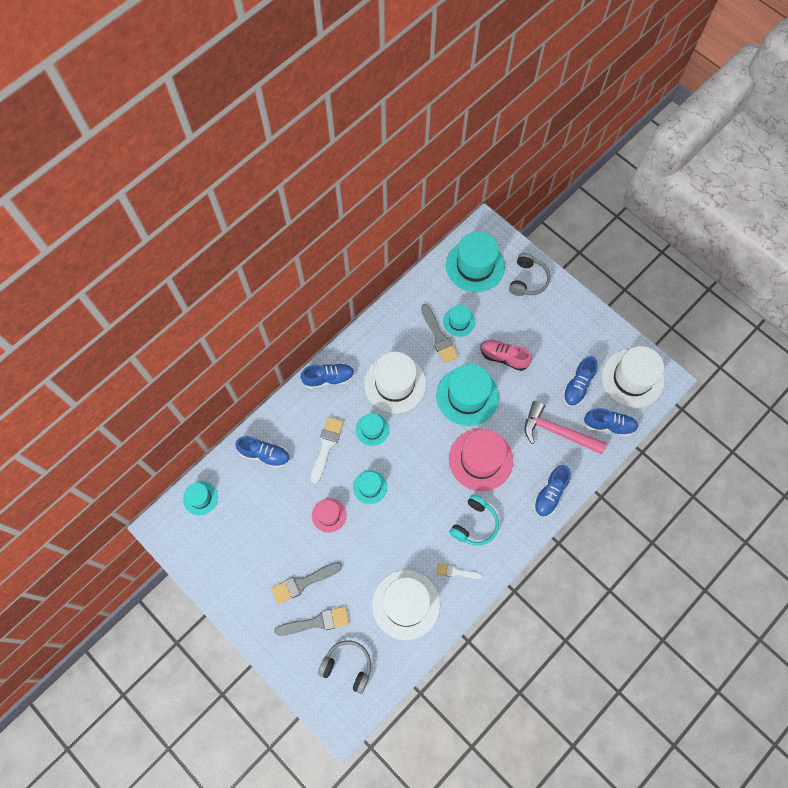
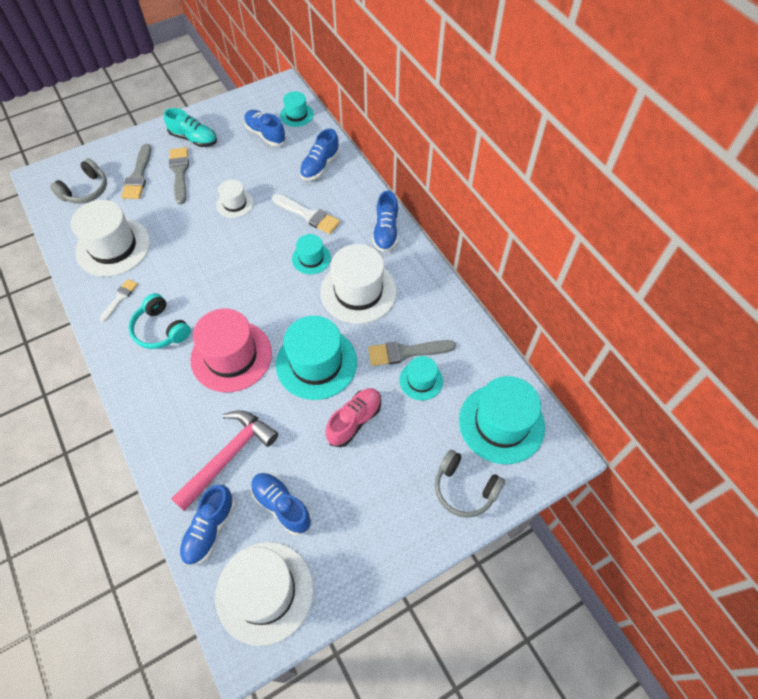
camera: 105 degrees right, 10 degrees down
(255, 588) = (194, 139): none -> turquoise shoe
(329, 515) = (235, 204): pink hat -> white hat
(370, 487) = (248, 243): turquoise hat -> none
(550, 494) = (155, 421): blue shoe -> blue shoe (265, 134)

